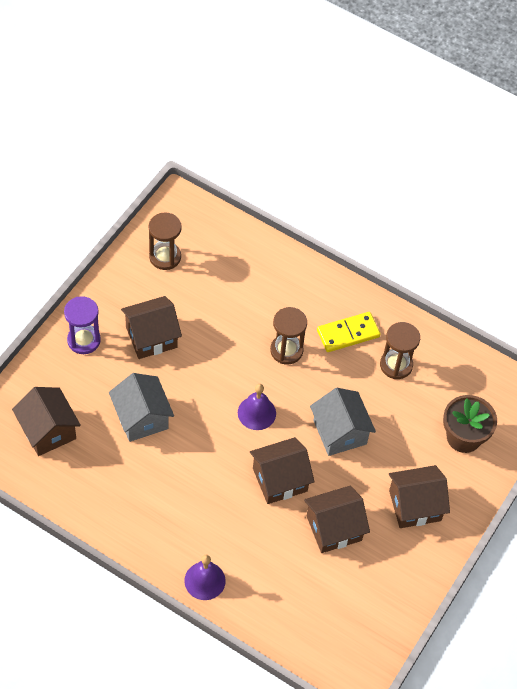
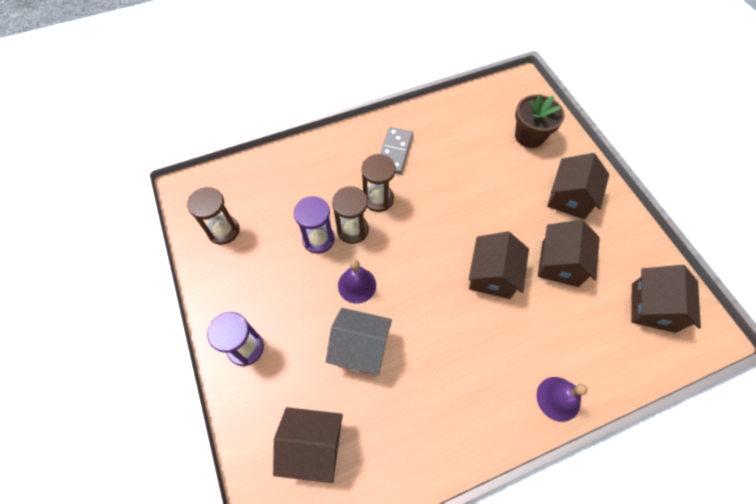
camera: 50 degrees left, 5 degrees up
(151, 337) = (288, 289): brown house -> brown house (652, 307)
(211, 330) = (318, 239): none -> purple hourglass
(256, 413) = (419, 254): purple bell -> purple bell (357, 285)
(340, 432) = (475, 208): grey house -> none
(348, 333) = (394, 152): yellow domino -> grey domino
(396, 365) = (443, 139): brown hourglass -> brown hourglass (352, 230)

